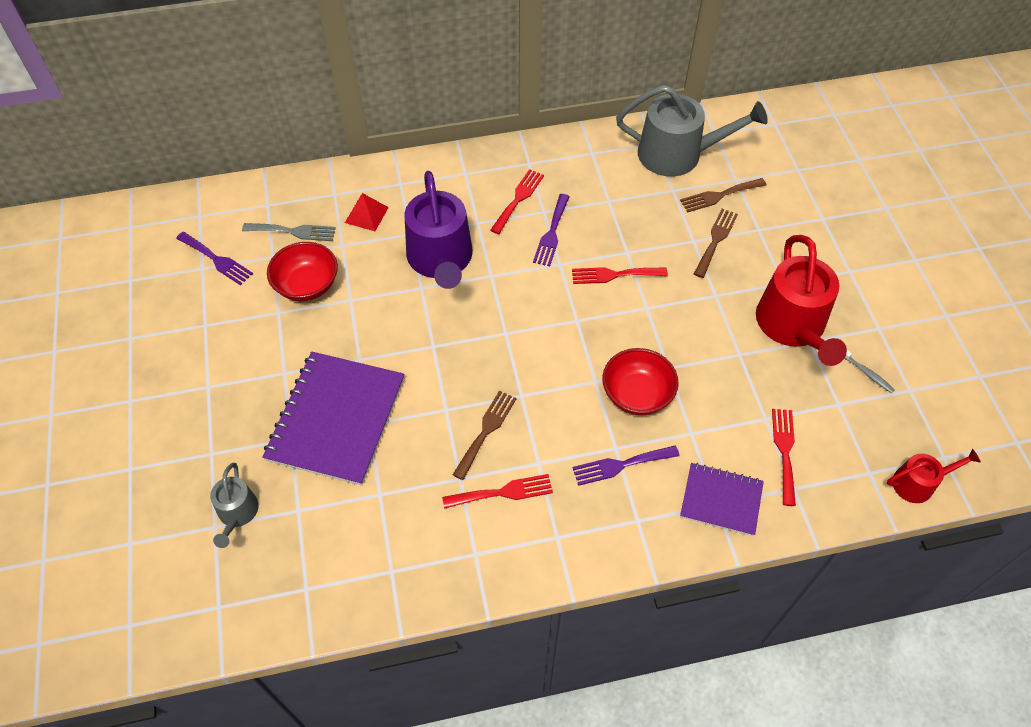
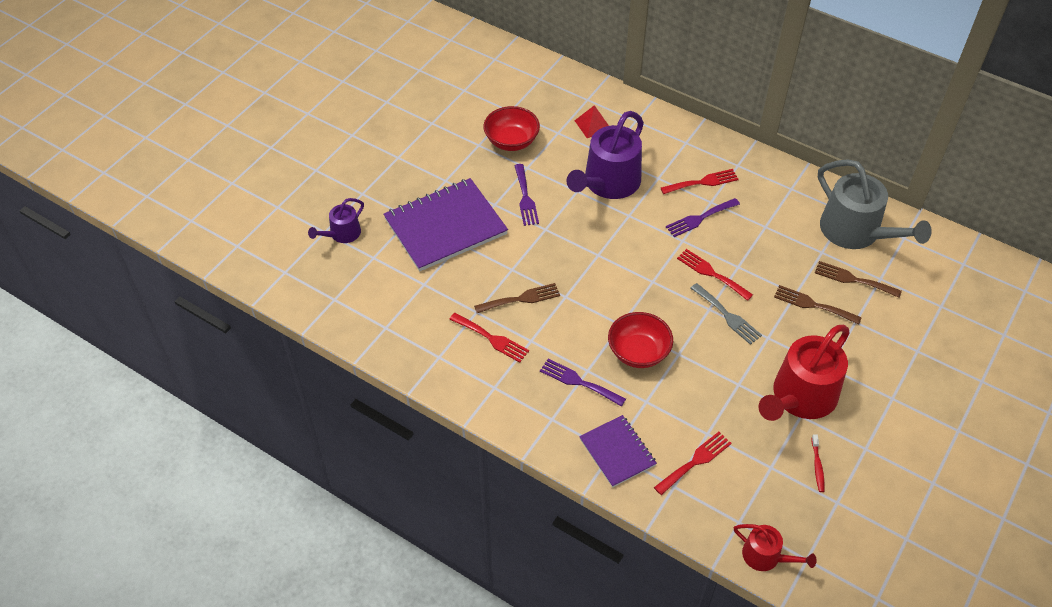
camera: 45 degrees right, 5 degrees down
(216, 260) = (477, 91): purple fork -> purple fork (525, 198)
(237, 513) = (342, 234): grey watering can -> purple watering can
(293, 231) = (538, 105): grey fork -> grey fork (727, 316)
(716, 240) = (813, 305): brown fork -> brown fork turned 135 degrees counterclockwise
(866, 373) = (817, 466): grey toothbrush -> red toothbrush

